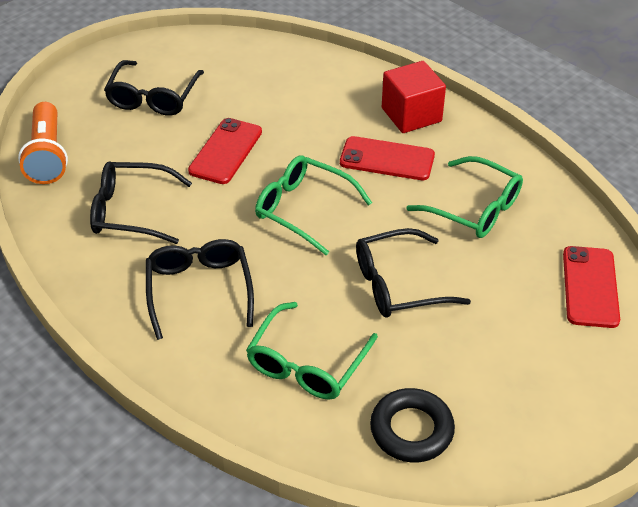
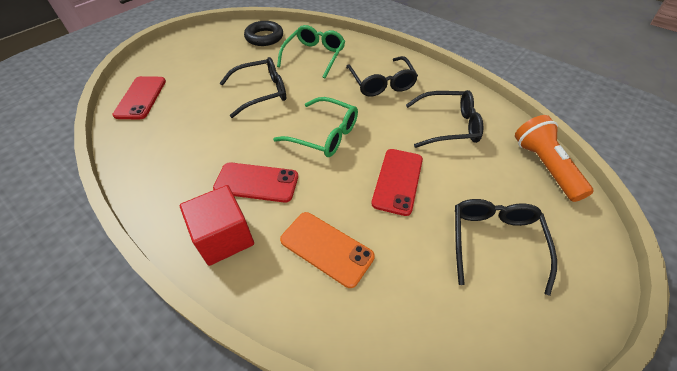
camera: 175 degrees right, 5 degrees up
(313, 102) = (326, 248): none -> orange phone
(474, 208) = (196, 143): green glasses -> none

